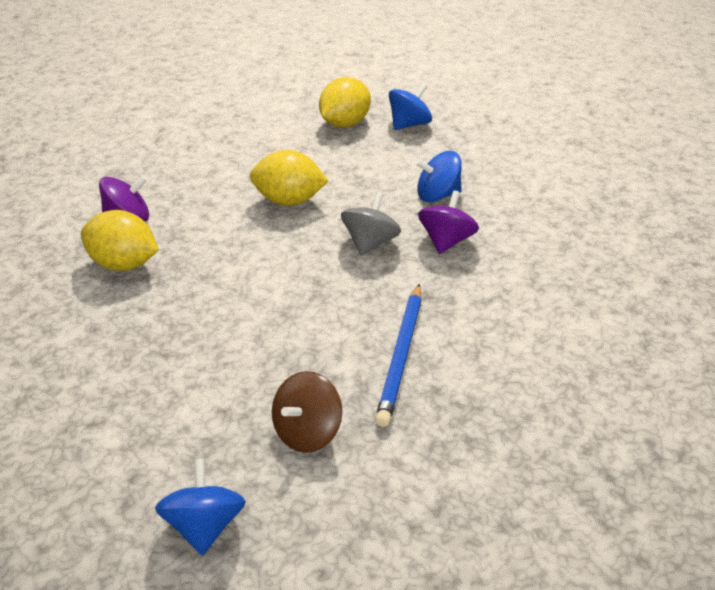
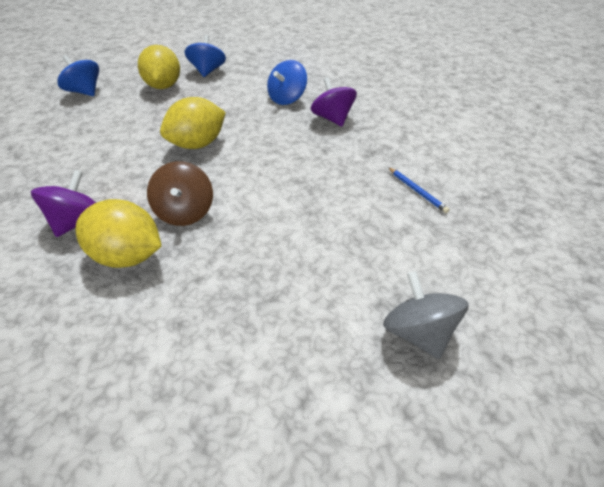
camera: 45 degrees left, 5 degrees up
(123, 264) = (127, 257): yellow lemon -> yellow lemon turned 45 degrees clockwise
(204, 526) = (511, 396): blue spinning top -> blue spinning top (85, 92)
(307, 433) = (451, 274): brown spinning top -> brown spinning top (185, 213)
(370, 243) = (292, 142): grey spinning top -> grey spinning top (418, 333)
(401, 356) = (417, 191): blue pencil -> blue pencil, size x0.51

